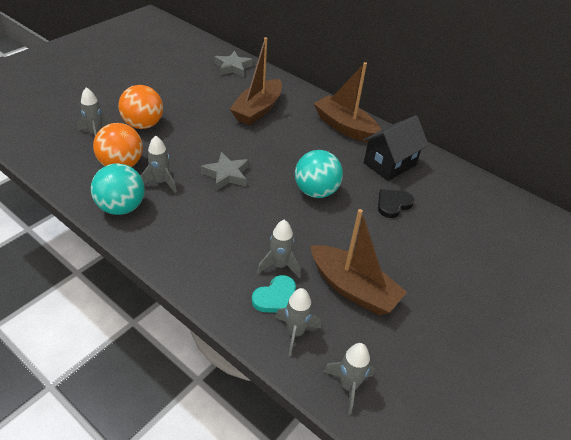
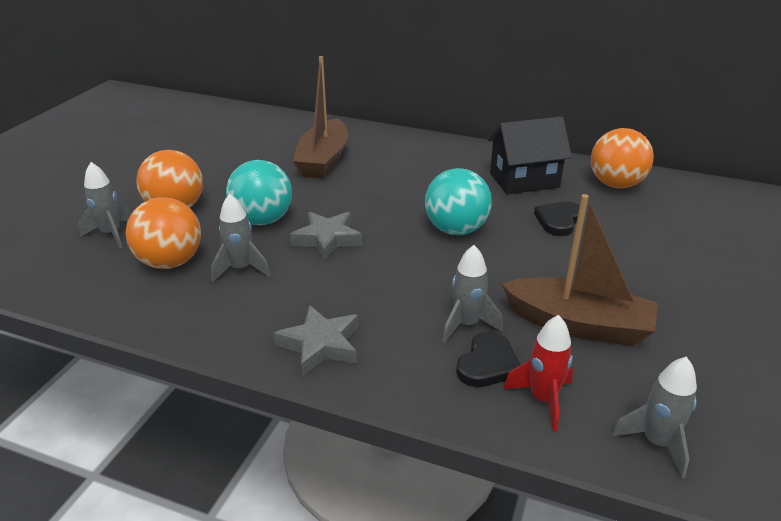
camera: 15 degrees left, 10 degrees down
(121, 207) = (200, 313): turquoise ball -> turquoise ball (262, 220)
(233, 67) = (262, 123): grey star -> grey star (321, 345)
(276, 297) = (488, 364): turquoise heart -> black heart
(295, 333) = (542, 399): grey rocket -> red rocket
(345, 127) = (444, 155): brown boat -> none
(389, 164) = (524, 180): black house -> black house turned 45 degrees clockwise
(456, 186) = (615, 184): none -> orange ball

